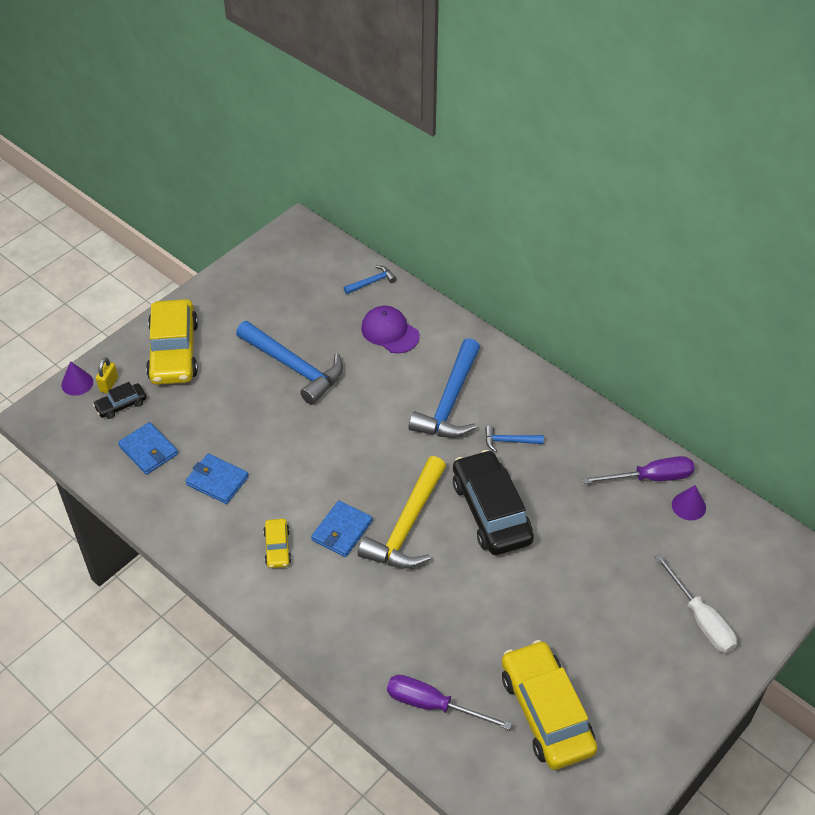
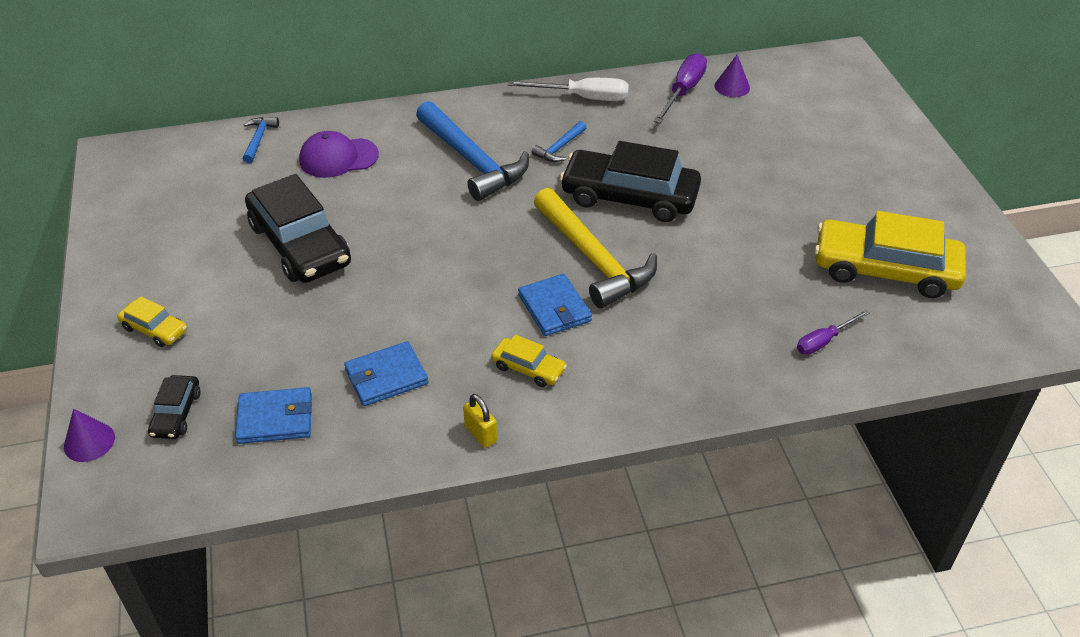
camera: 55 degrees left, 5 degrees down
(109, 384) = (130, 411): yellow padlock -> yellow padlock (481, 434)
(173, 351) = (154, 329): yellow car -> yellow car, size x0.47
(294, 367) = (300, 244): blue hammer -> black car
(433, 705) = (824, 341): purple screwdriver -> purple screwdriver, size x0.61
(700, 619) = (853, 136): white screwdriver -> white screwdriver (583, 98)

